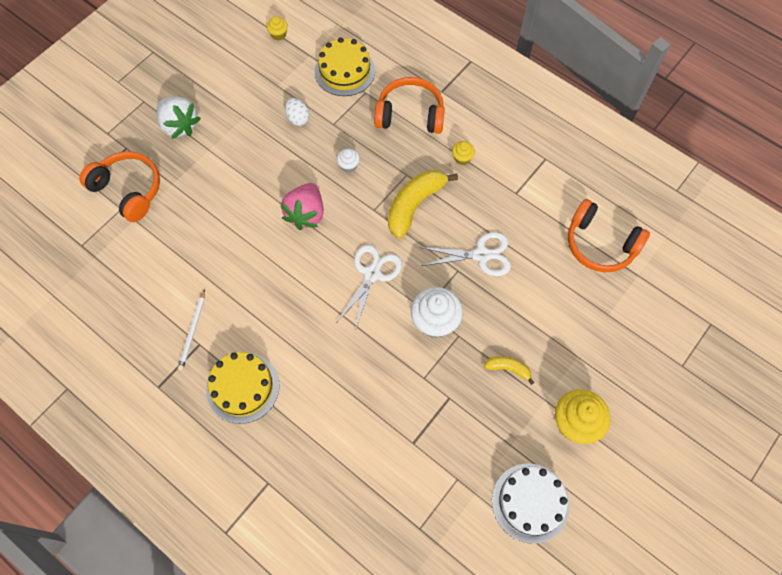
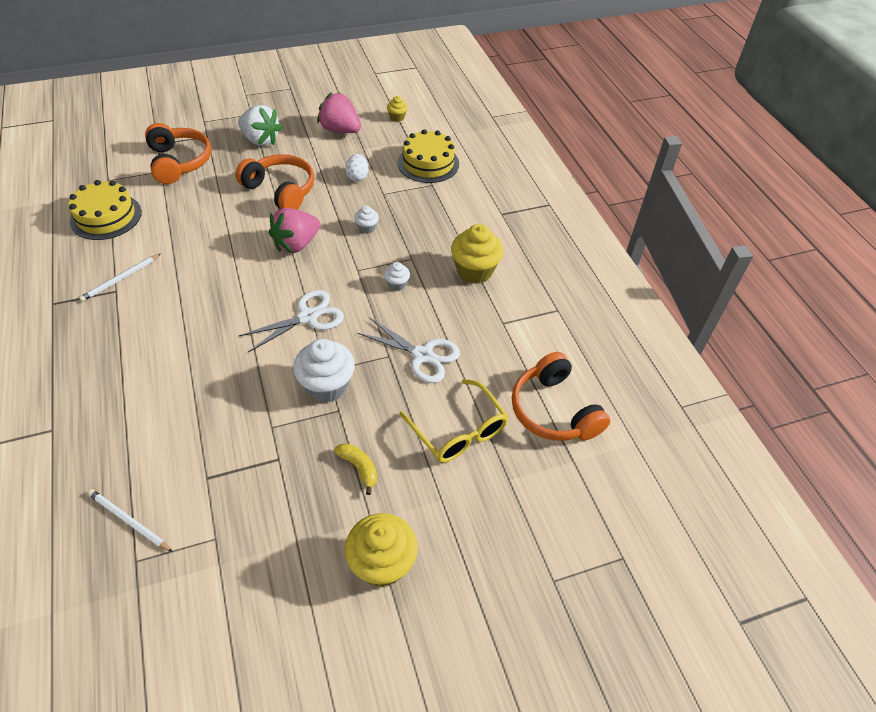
camera: 30 degrees right, 15 degrees down
(179, 125) = (260, 140): white strawberry -> white strawberry turned 45 degrees counterclockwise
(241, 76) = (340, 130): none -> pink strawberry
(242, 387) = (113, 342): yellow cake -> yellow cake (106, 216)
(389, 506) = (129, 521): none -> white pencil
(410, 114) = (456, 217): orange headphones -> orange headphones (281, 190)
(414, 205) = (397, 284): yellow banana -> white cupcake
(462, 158) = (475, 271): yellow cupcake -> yellow cupcake, size x2.02
(530, 502) = (264, 612): white cake -> none
(551, 299) = (458, 431): none -> yellow glasses

